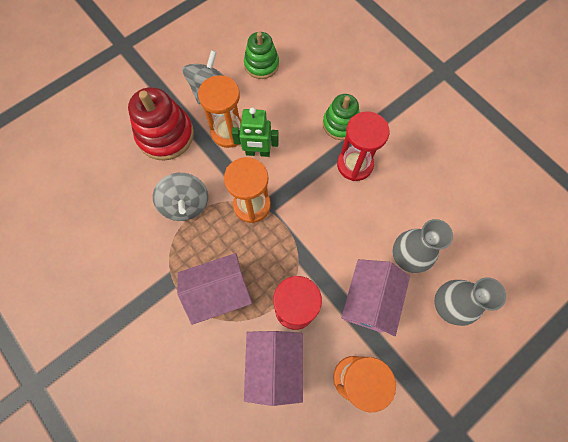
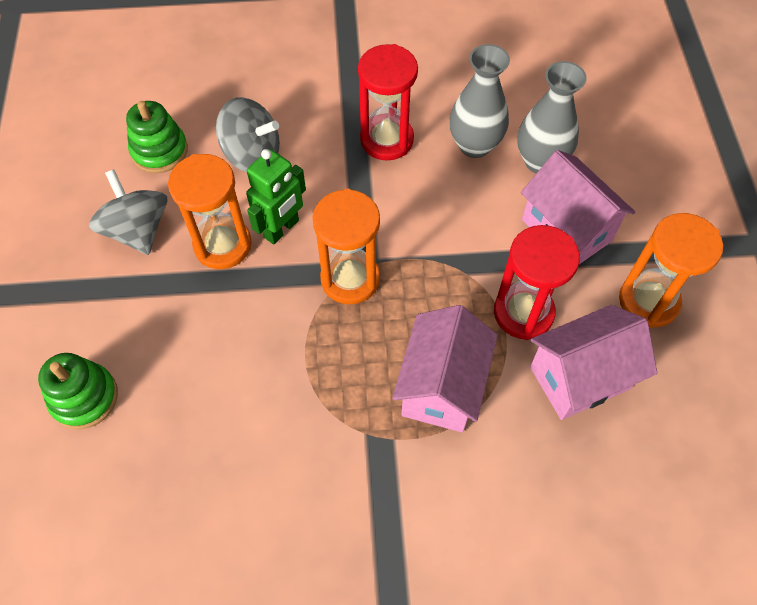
camera: 55 degrees left, 10 degrees down
(165, 135) = (156, 323): red stacking toy -> none
(185, 204) = (283, 357): grey spinning top -> grey spinning top (252, 155)
(275, 365) = (579, 377): pink house -> pink house turned 60 degrees counterclockwise
(340, 124) = (321, 121): green stacking toy -> green stacking toy (84, 397)
(447, 305) = (622, 160): grey vase -> grey vase (474, 145)

